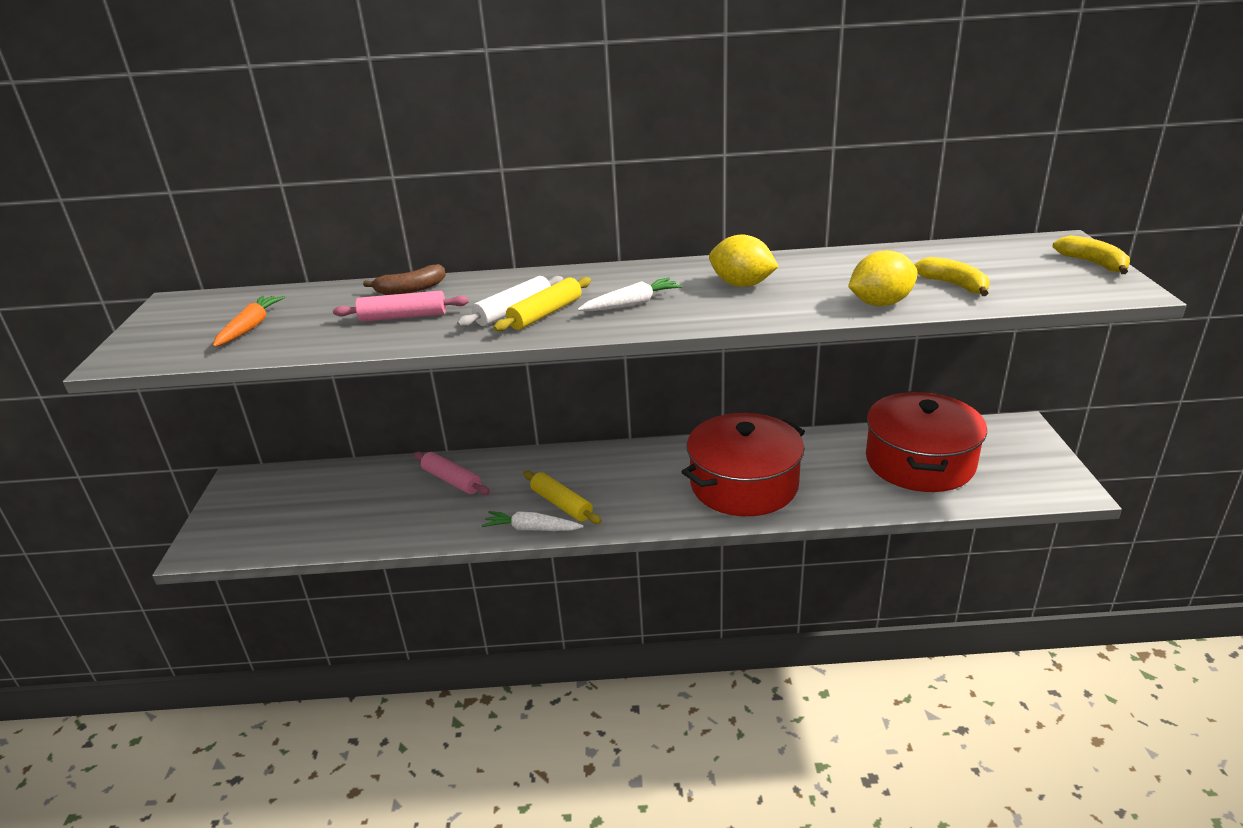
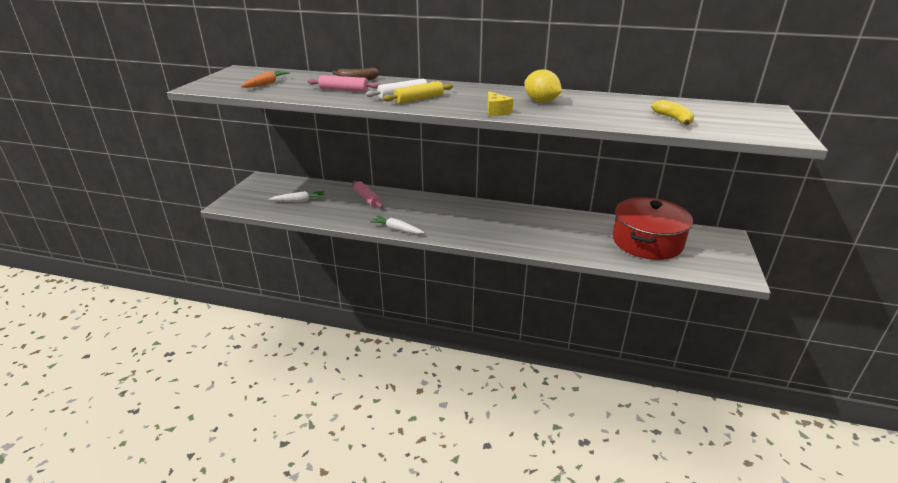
camera: 15 degrees right, 0 degrees up
(561, 504) = (419, 221): yellow rolling pin -> none
(631, 304) = (469, 101): white carrot -> white carrot (299, 201)
(688, 318) = (496, 111): none -> yellow cheese
(744, 484) = (529, 232): red pot -> none
(880, 303) = (618, 121): yellow lemon -> none
(1093, 263) = (780, 122): yellow banana -> none

